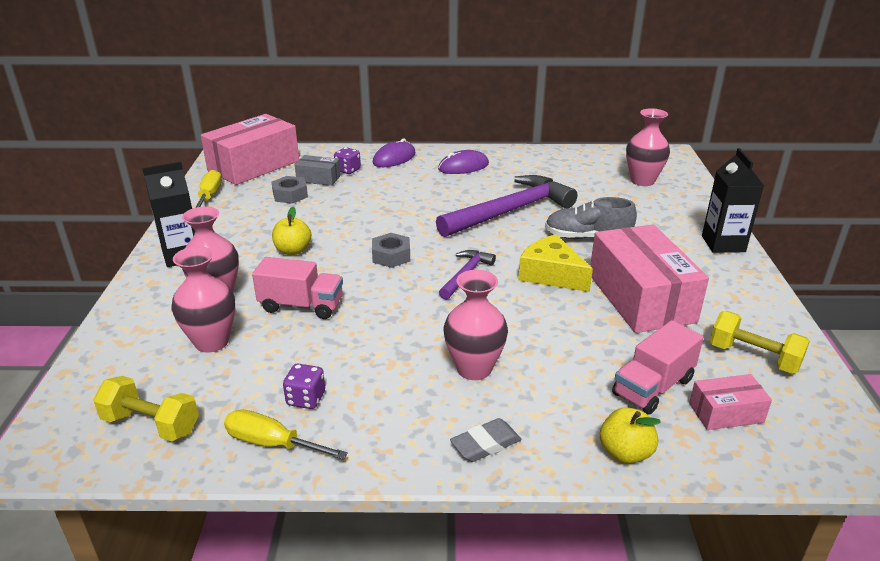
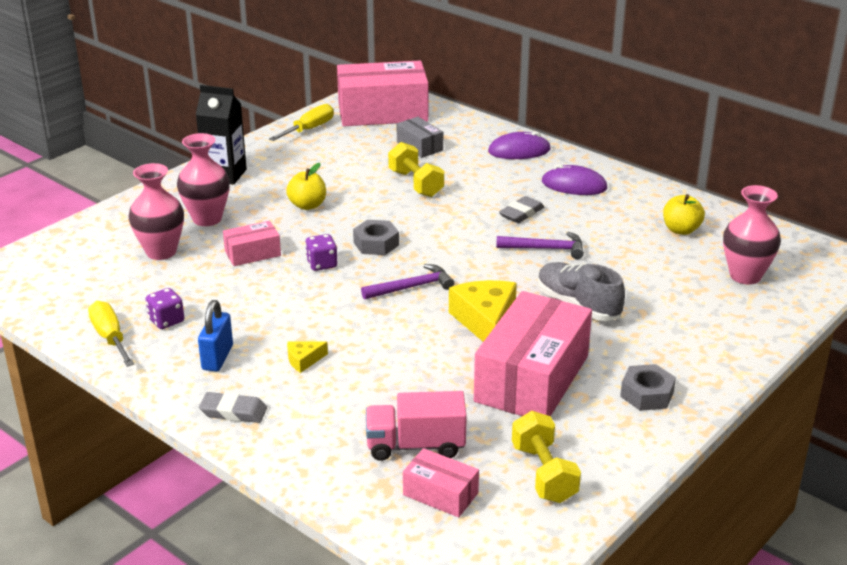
camera: 40 degrees right, 0 degrees up
(151, 424) = (62, 289): yellow dumbbell -> yellow dumbbell (416, 184)
(290, 195) = (373, 153): grey nut -> grey nut (647, 394)
(301, 306) = (252, 253): pink truck -> pink box
(348, 170) = (457, 147): purple dice -> purple dice (322, 264)
(401, 406) = (217, 358): none -> blue padlock
(459, 196) = (521, 213): none -> grey eraser
(474, 369) = (304, 360): pink vase -> yellow cheese
(510, 211) = (545, 249): purple hammer -> purple hammer, size x0.49
(625, 453) = (316, 472): yellow apple -> yellow apple (681, 230)
(723, 244) = (711, 374): black carton -> none

